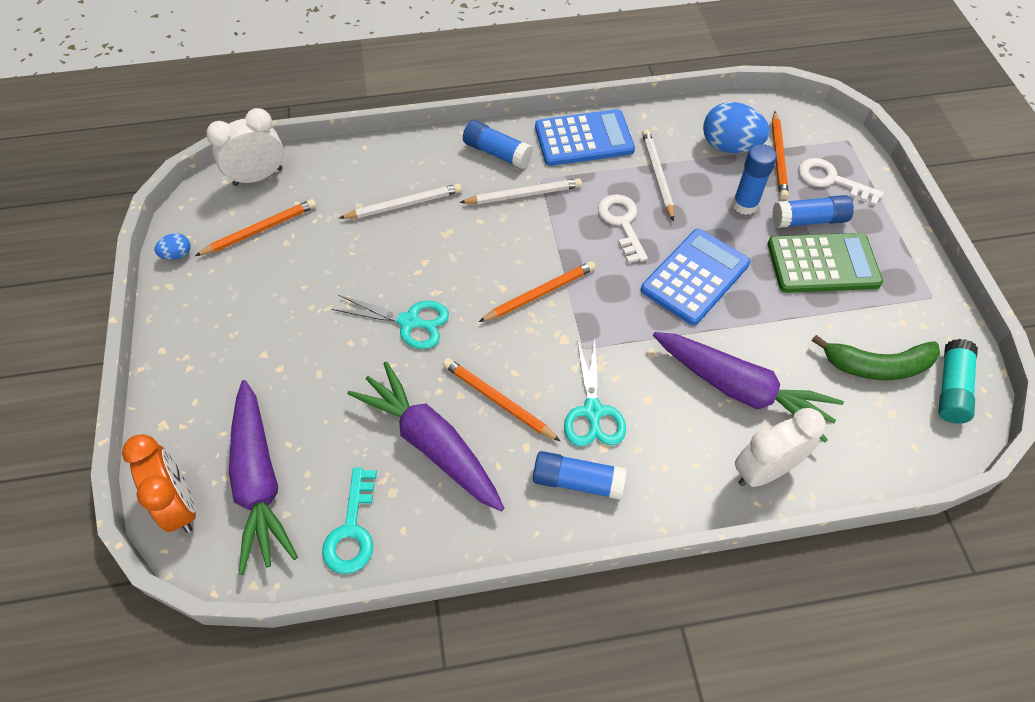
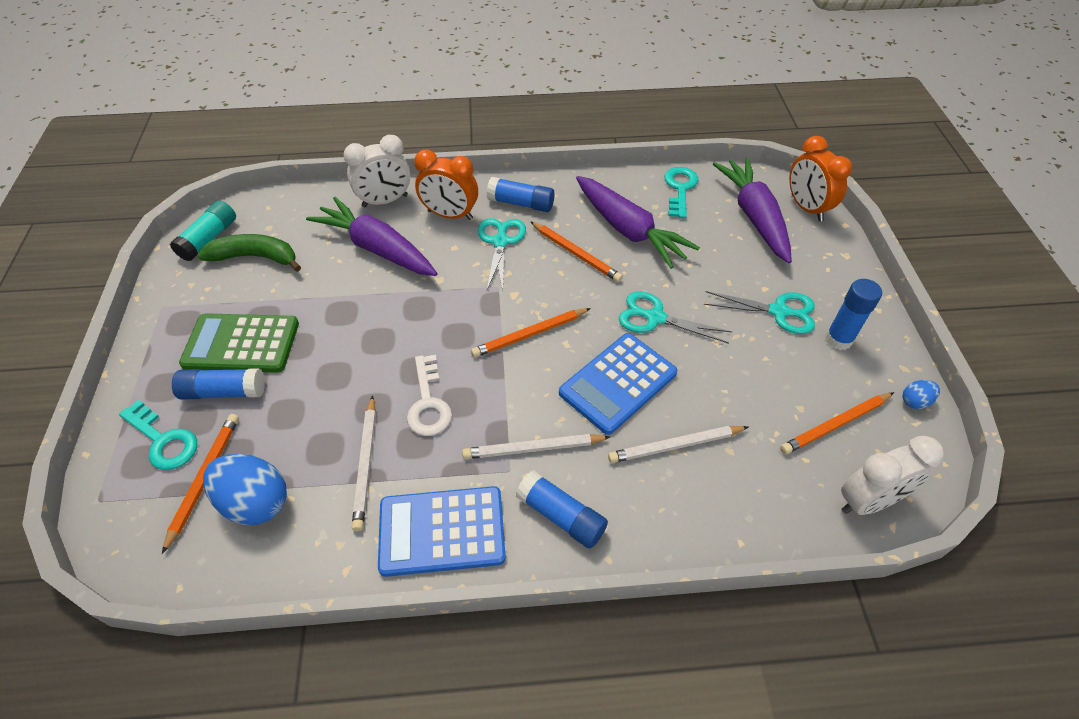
camera: 175 degrees left, 5 degrees down
(273, 339) = (778, 312): none -> turquoise scissors
(668, 452) = (450, 215): none -> orange clock
(695, 277) = (374, 340): blue calculator -> blue calculator (618, 383)
(745, 205) = (282, 415): blue glue stick -> blue glue stick (838, 339)
(831, 180) = (163, 440): white key -> turquoise key

